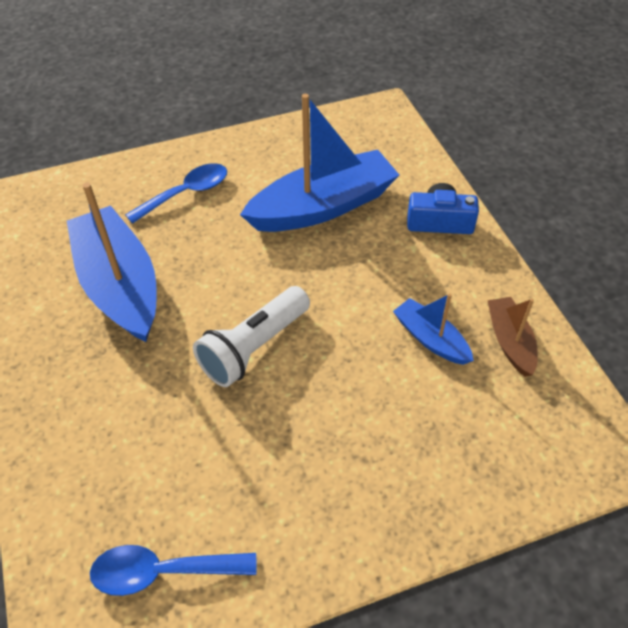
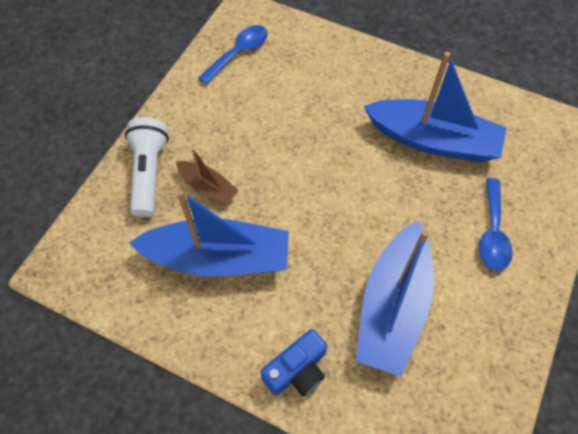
camera: 135 degrees right, 10 degrees up
(254, 347) = (314, 168): white flashlight -> white flashlight (149, 173)
(430, 339) = (218, 258): blue boat -> blue boat, size x2.00
(510, 341) = (166, 298): brown boat -> brown boat (208, 187)

